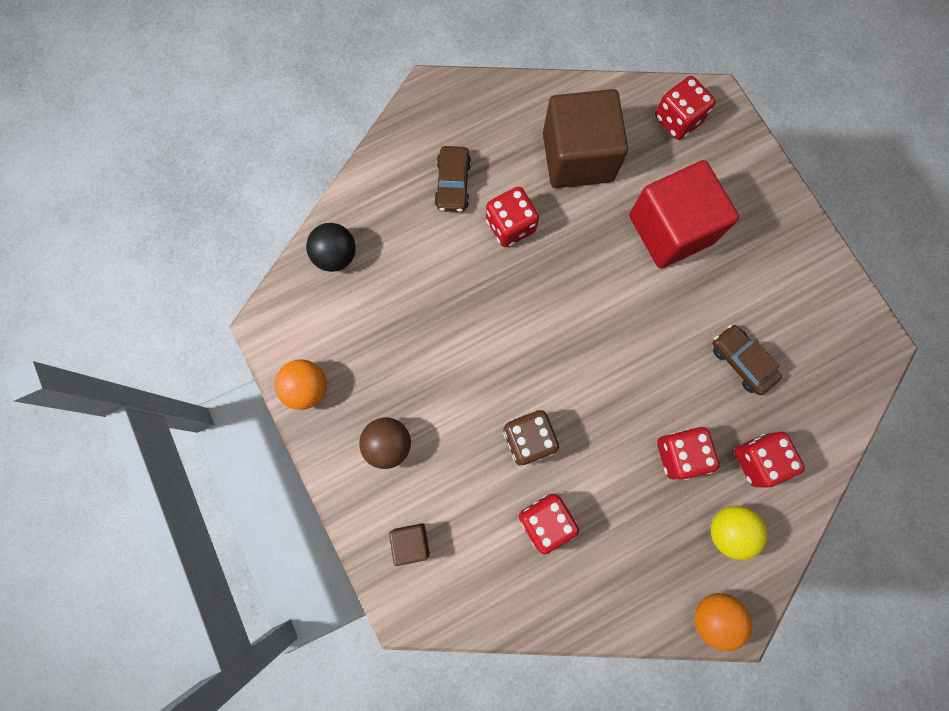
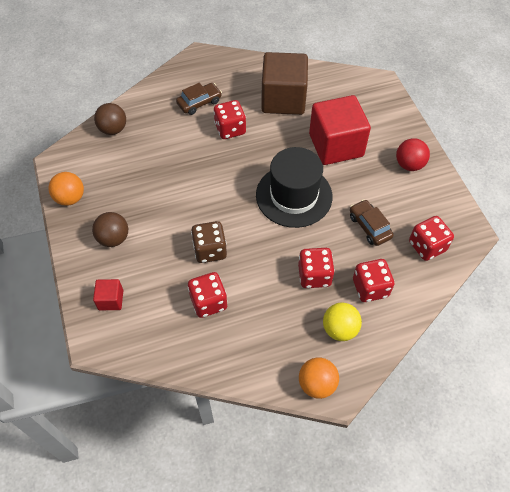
camera: 10 degrees right, 20 degrees down
(336, 255) = (113, 129): black ball -> brown ball
(411, 542) = (111, 300): brown cube -> red cube
(453, 184) = (199, 102): brown car -> brown car turned 135 degrees counterclockwise
(626, 328) = (294, 195): none -> black hat
(677, 120) = (353, 88): red dice -> red dice (427, 246)
(780, 246) = (409, 165): none -> red ball

